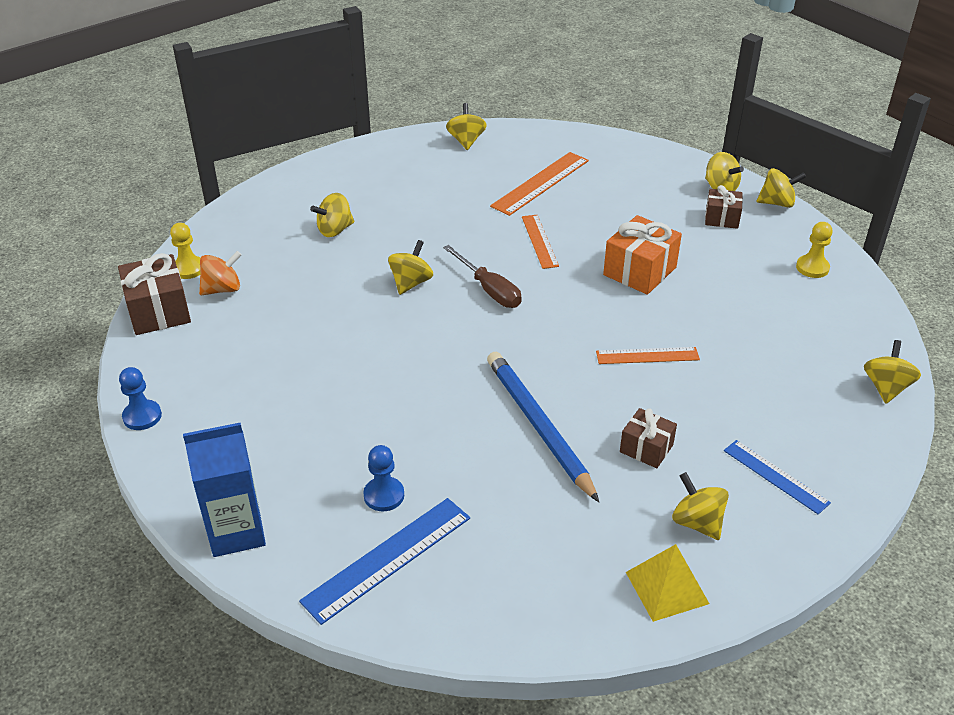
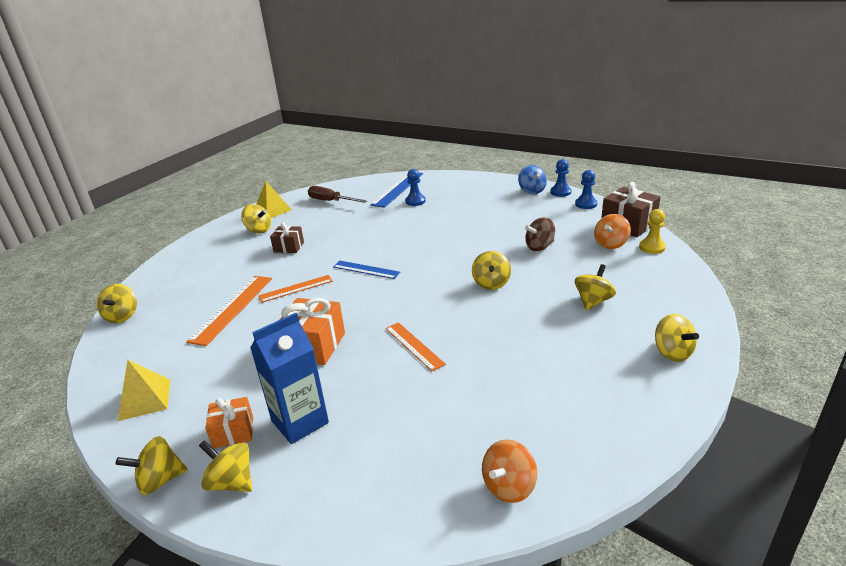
camera: 160 degrees right, 10 degrees down
(149, 371) = (586, 204): none -> blue pawn
(177, 440) = (531, 191): none -> blue spinning top
(236, 532) = (468, 179): blue carton -> blue carton (300, 422)
(304, 315) = (539, 247): none -> brown spinning top
(466, 141) = (587, 451): yellow spinning top -> yellow spinning top (672, 352)
(489, 290) = (430, 296): brown screwdriver -> brown screwdriver (331, 201)
(531, 139) = (509, 486): none -> orange spinning top
(539, 426) = (353, 240): blue pencil -> none
(540, 183) = (452, 413): orange ruler -> orange ruler (232, 308)
(721, 218) = (233, 432): brown gift -> orange gift
(775, 476) = (214, 255): blue ruler -> blue ruler (366, 270)
(812, 268) = (145, 399): yellow pawn -> yellow pyramid

